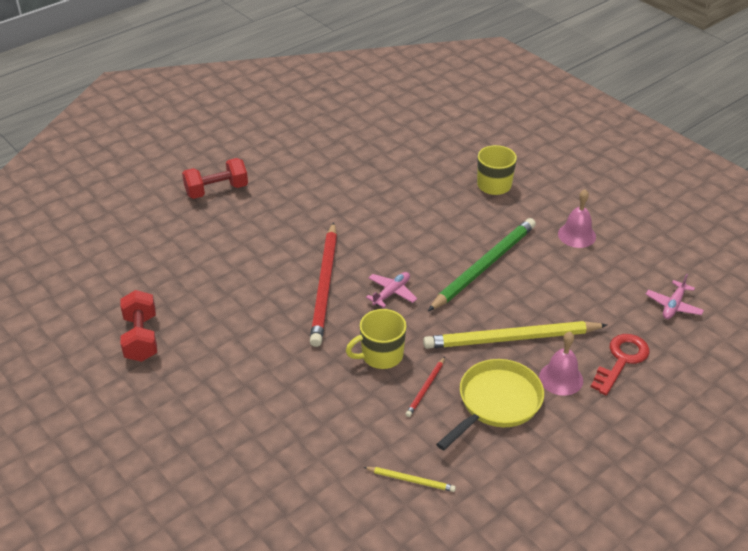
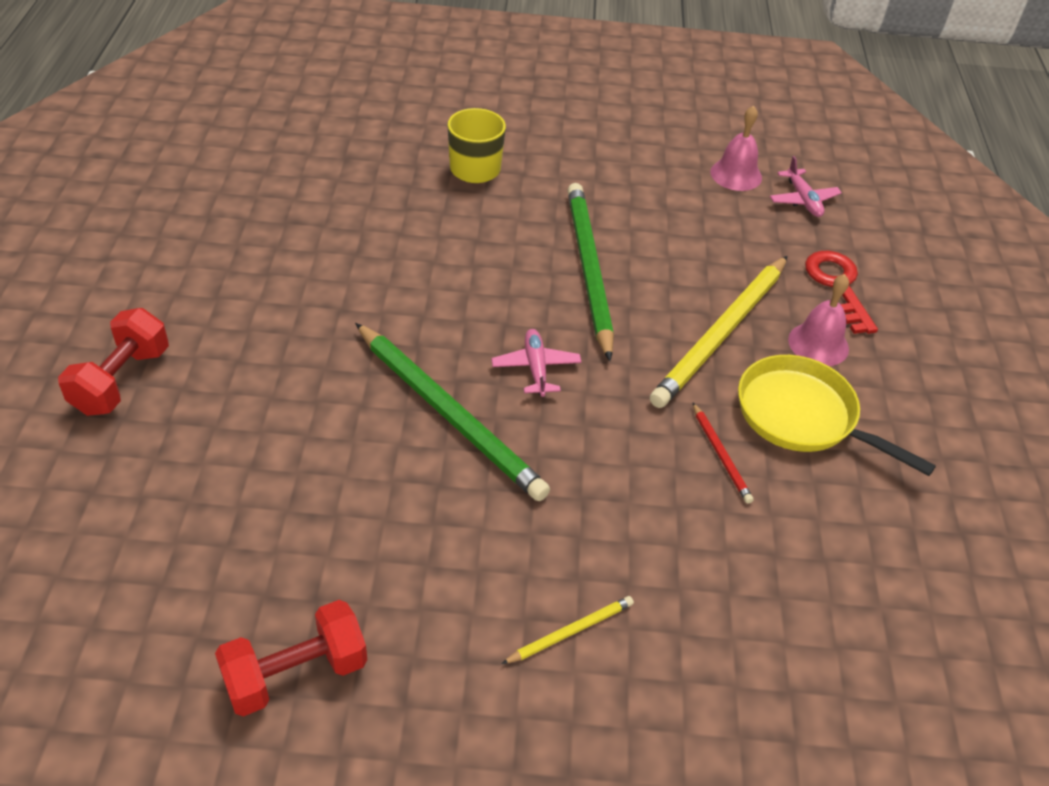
camera: 50 degrees left, 5 degrees up
(141, 338) = (296, 674): red dumbbell -> red dumbbell turned 60 degrees counterclockwise
(325, 286) = (449, 414): red pencil -> green pencil
(381, 355) = (626, 452): yellow mug -> none
(411, 480) = (849, 574): yellow pencil -> yellow pencil (570, 631)
(496, 403) = (802, 416): yellow pan -> yellow pan turned 45 degrees counterclockwise
(576, 235) = (629, 178): pink bell -> pink bell (736, 174)

